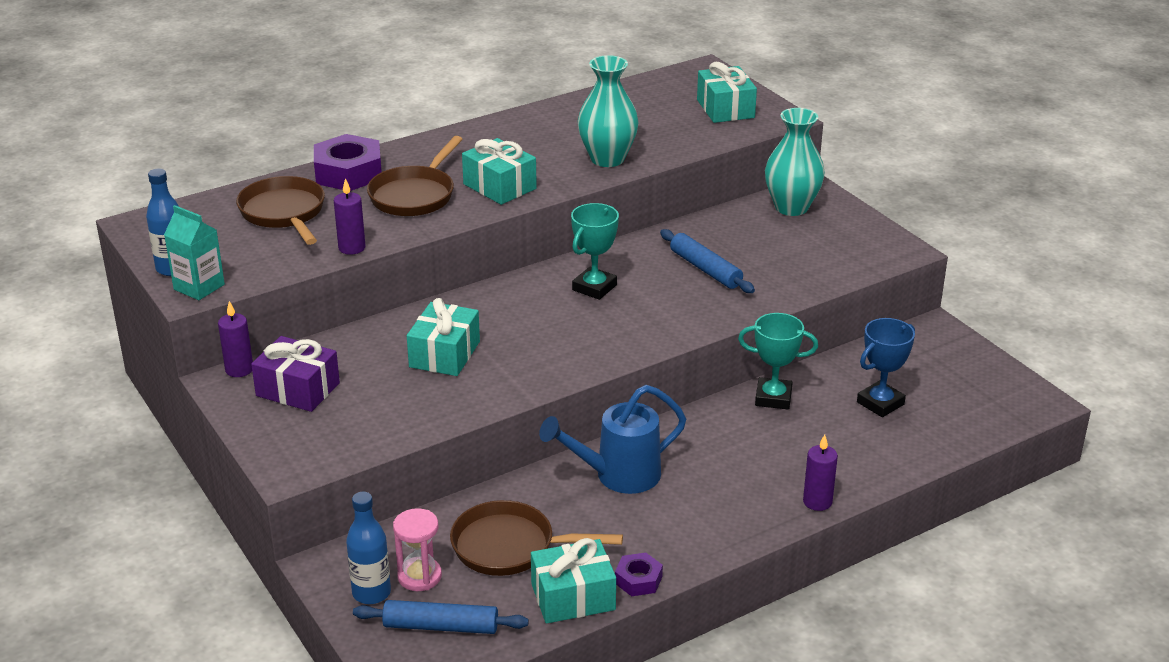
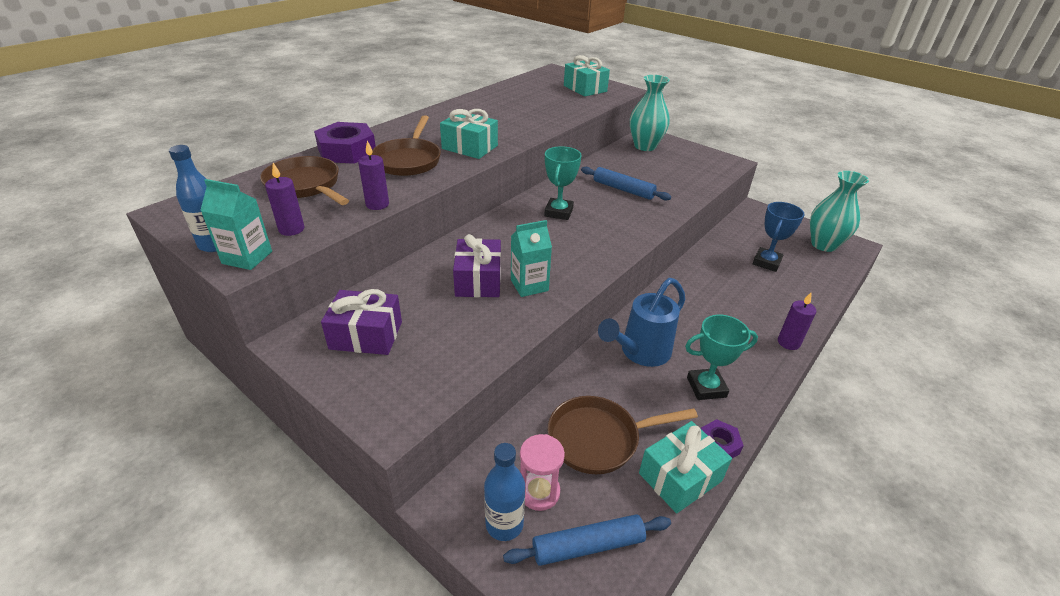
camera: 20 degrees left, 5 degrees up
(239, 369) = (303, 326): purple candle -> purple candle (291, 229)
(444, 354) = (478, 280): turquoise gift -> purple gift
(499, 369) = (529, 285): none -> turquoise carton
(607, 159) = (533, 122): turquoise vase -> turquoise vase (823, 245)
(773, 398) = (700, 271): turquoise trophy -> turquoise trophy (706, 387)

